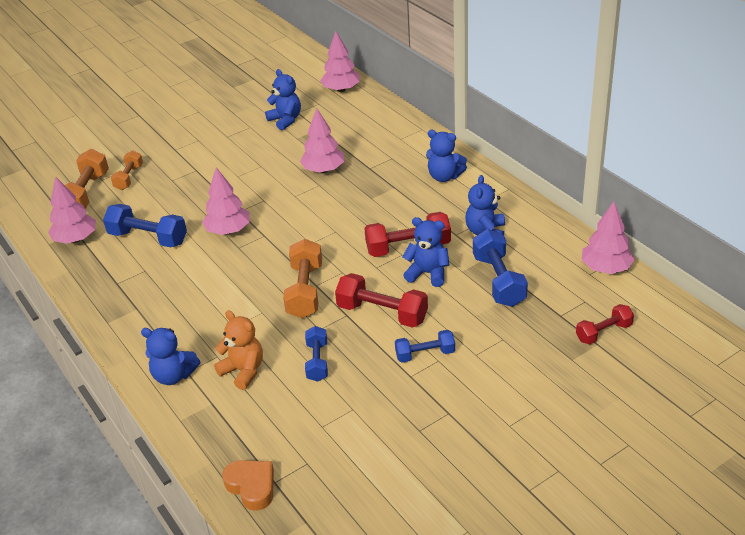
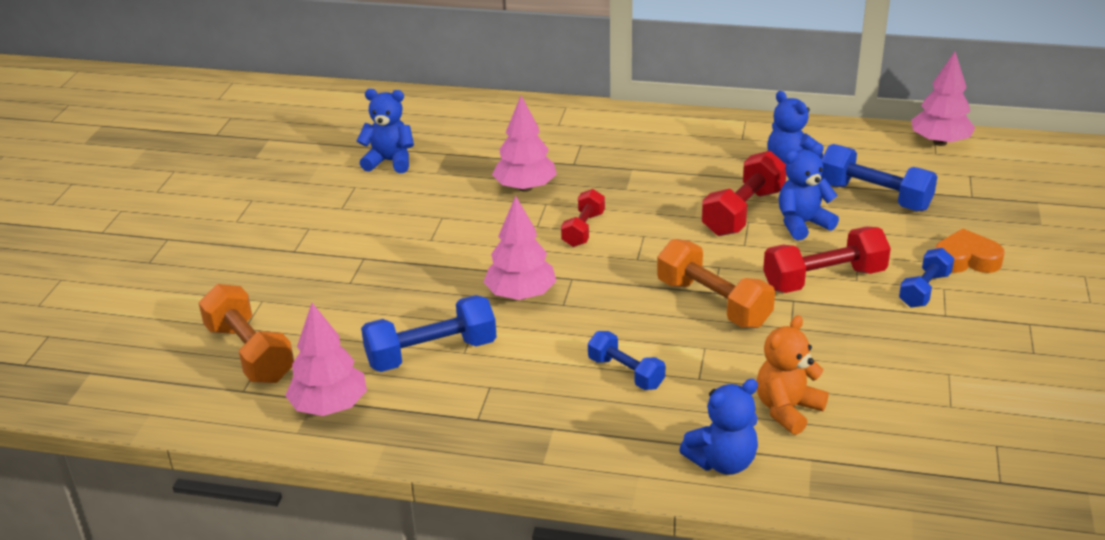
camera: 45 degrees left, 5 degrees down
(129, 178) = (283, 308): orange dumbbell -> none
(243, 371) = (787, 409): orange teddy bear -> orange teddy bear turned 45 degrees counterclockwise
(252, 486) = (989, 501): orange heart -> orange heart (966, 259)
(317, 361) = (842, 355): blue dumbbell -> blue dumbbell (626, 373)
(341, 89) = (405, 107): pink tree -> none
(444, 176) = (666, 137): blue teddy bear -> none
(603, 332) = (1026, 190): red dumbbell -> red dumbbell (583, 229)

